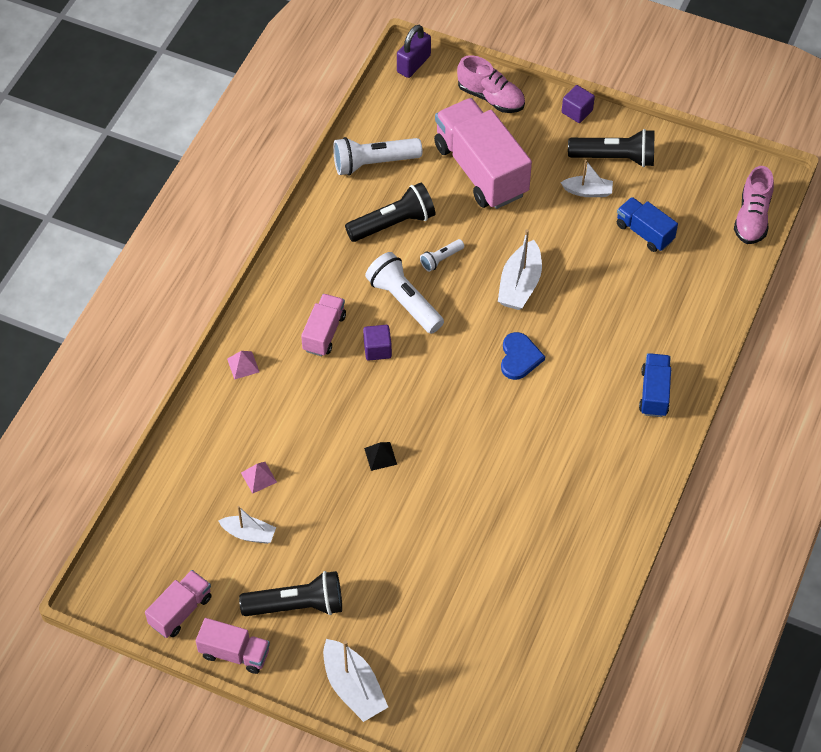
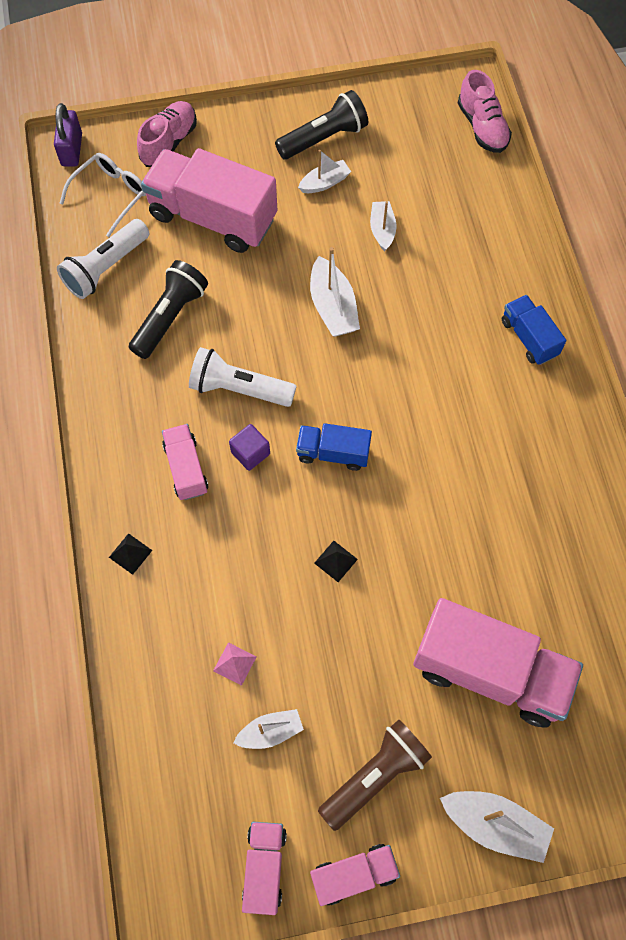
camera: 35 degrees left, 10 degrees up
(243, 365) = (130, 553): pink pyramid -> black pyramid
(297, 605) = (375, 775): black flashlight -> brown flashlight
(417, 113) = (111, 195): none -> white glasses
(430, 594) = (490, 672): none -> pink truck
(441, 259) = (242, 326): white flashlight -> none
(491, 97) = (169, 143): pink shoe -> pink shoe turned 60 degrees counterclockwise
(519, 357) = (387, 378): blue heart -> none
(577, 111) = (257, 114): purple cube -> none
(604, 250) = (382, 230): none -> white boat
(644, 232) = (403, 193): blue truck -> blue truck (333, 453)

